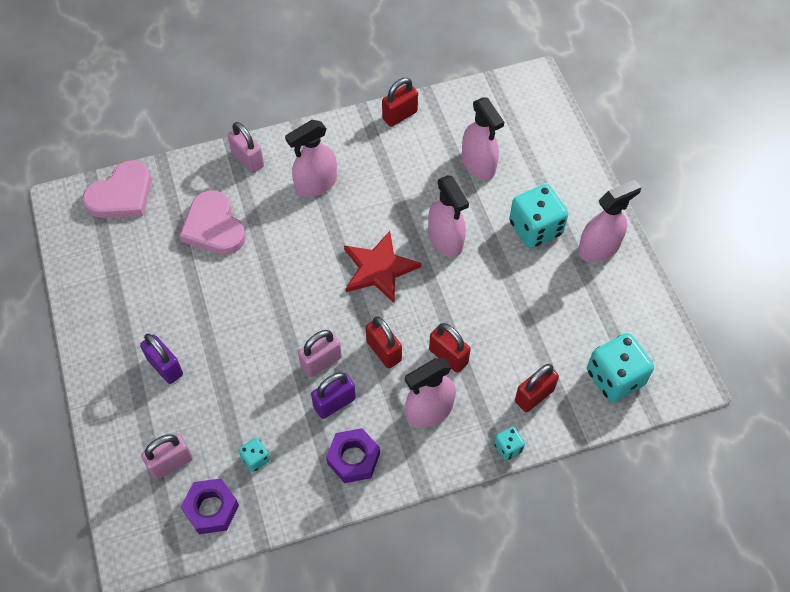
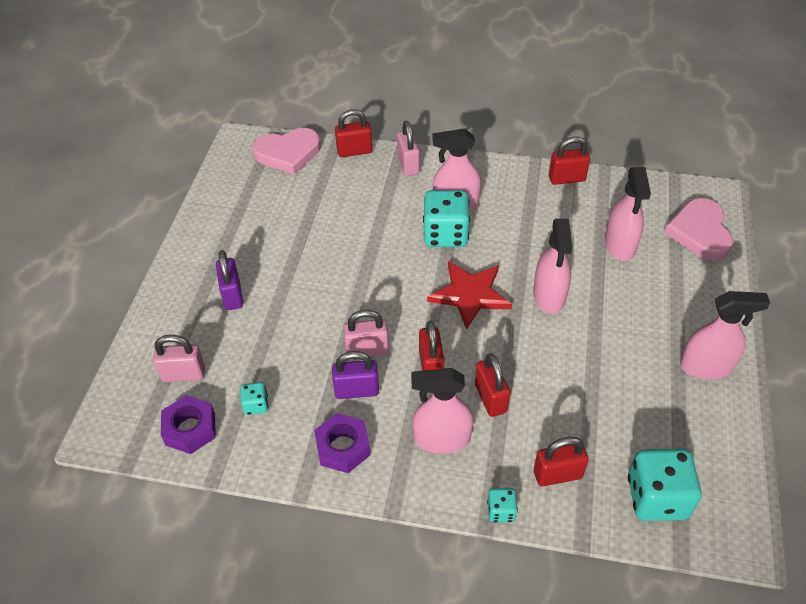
camera: 30 degrees right, 10 degrees down
(187, 166) = (354, 151): none -> red padlock
(214, 227) = (346, 204): pink heart -> pink heart (699, 232)
(535, 229) = (647, 322): turquoise dice -> turquoise dice (445, 234)

